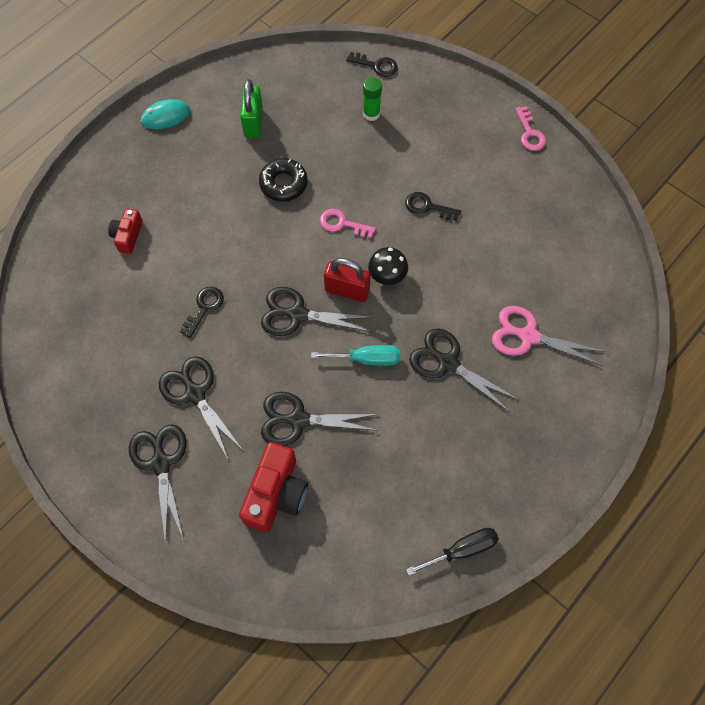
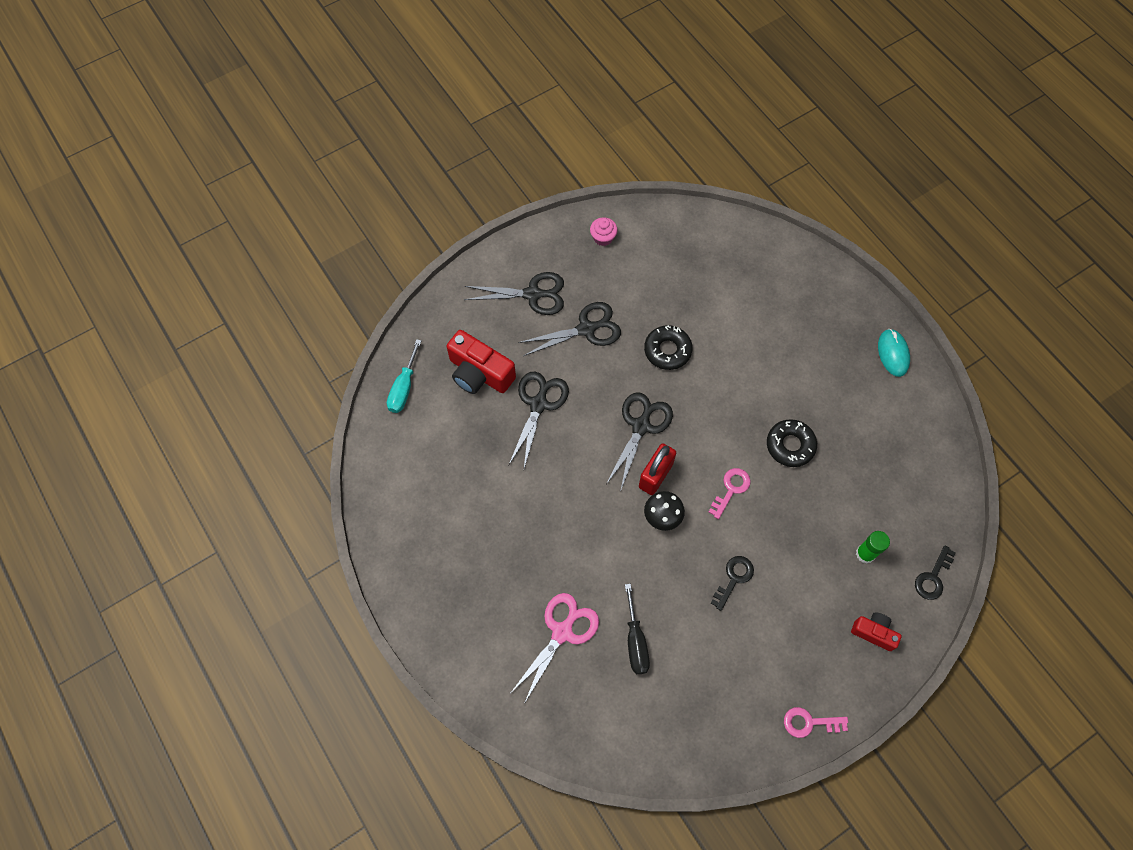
camera: 105 degrees right, 0 degrees up
(70, 405) = (603, 238): none -> pink cupcake
(128, 236) = (758, 301): red camera -> red camera (873, 632)
(204, 308) = (667, 350): black key -> black donut
(253, 122) = (872, 433): green padlock -> none
(367, 359) = (580, 475): turquoise screwdriver -> turquoise screwdriver (404, 388)
(448, 363) = (555, 546): black scissors -> none
(462, 550) = (383, 506): black screwdriver -> black screwdriver (635, 641)

